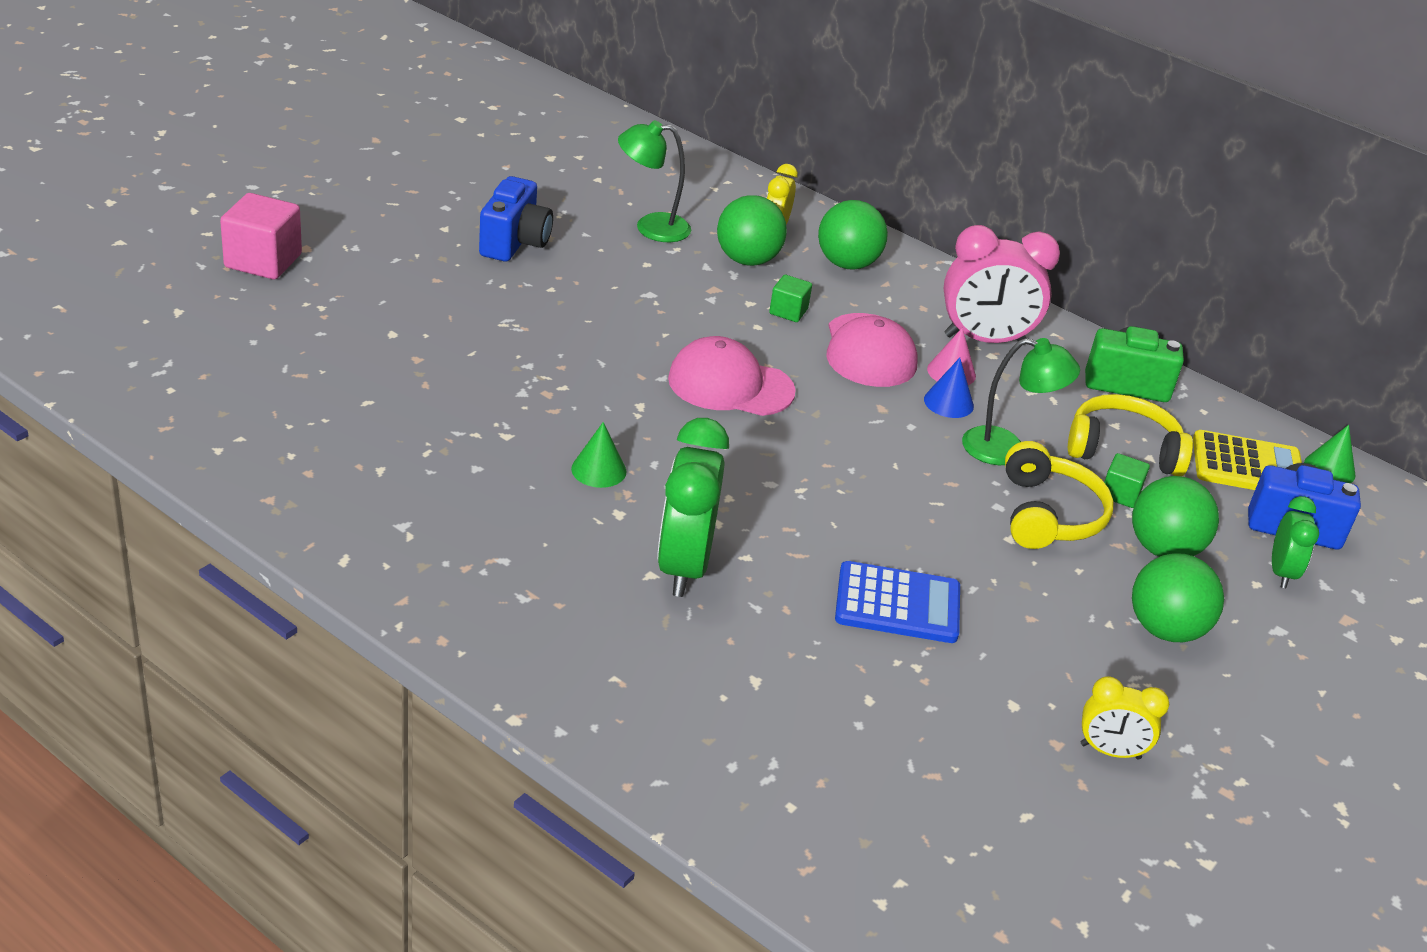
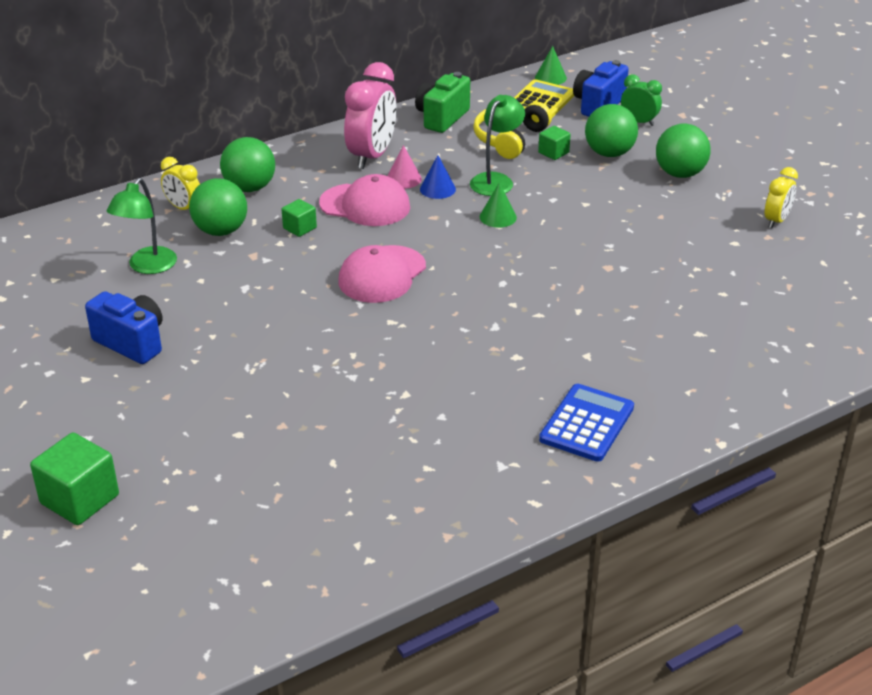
camera: 65 degrees left, 0 degrees up
(263, 261) = (80, 499): pink cube -> green cube
(598, 470) = (463, 356): green cone -> green cone (498, 217)
(684, 566) = (582, 339): green clock -> none
(897, 604) = (638, 261): blue calculator -> blue calculator (587, 424)
(1048, 514) = (566, 183): yellow headphones -> none

